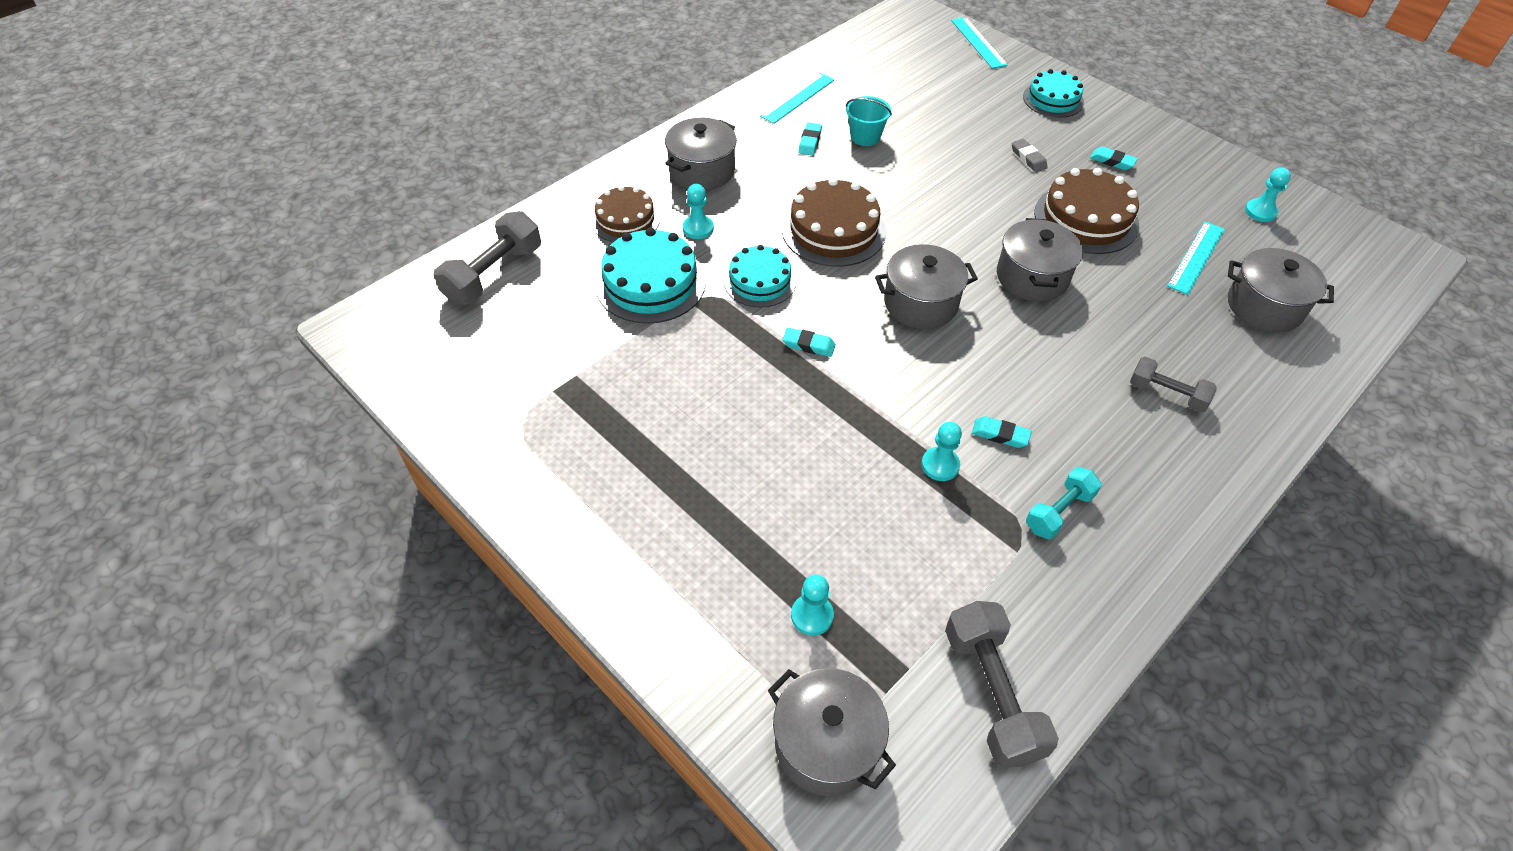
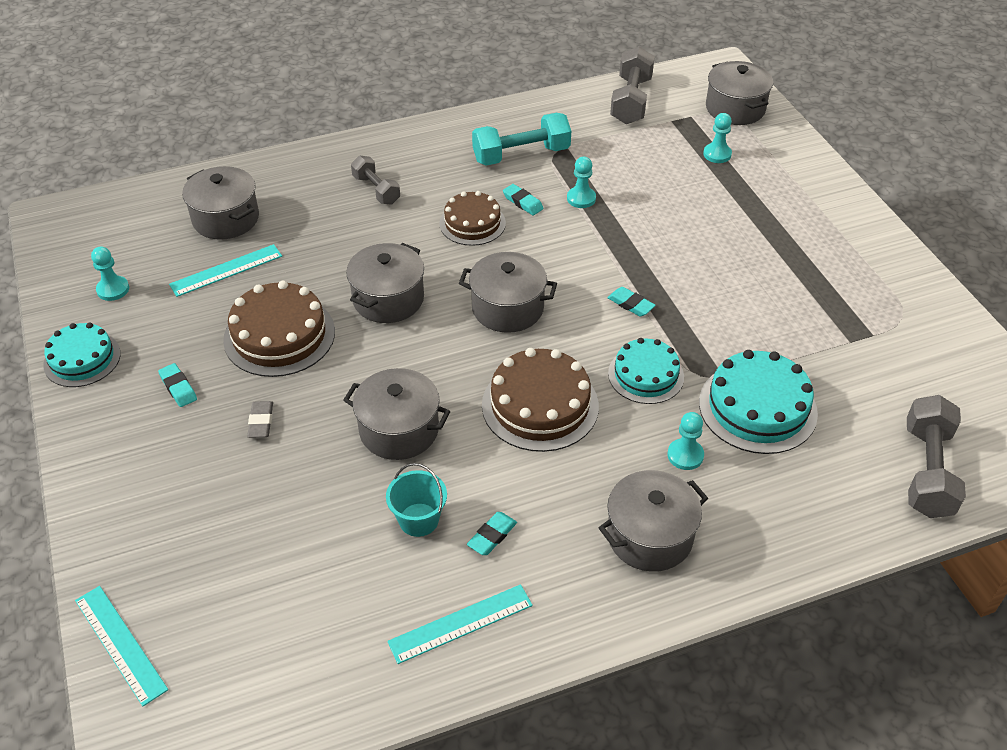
camera: 155 degrees left, 5 degrees down
(494, 274) = (927, 471): grey dumbbell -> grey dumbbell turned 45 degrees counterclockwise
(625, 220) = (765, 494): brown cake -> brown cake (472, 223)
(926, 182) = (399, 430): none -> grey pot
(978, 42) = (120, 644): turquoise ruler -> turquoise ruler turned 45 degrees counterclockwise
(1053, 99) = (140, 496): turquoise cake -> turquoise cake (82, 359)
(1059, 511) = (521, 155): turquoise dumbbell -> turquoise dumbbell, size x1.60

